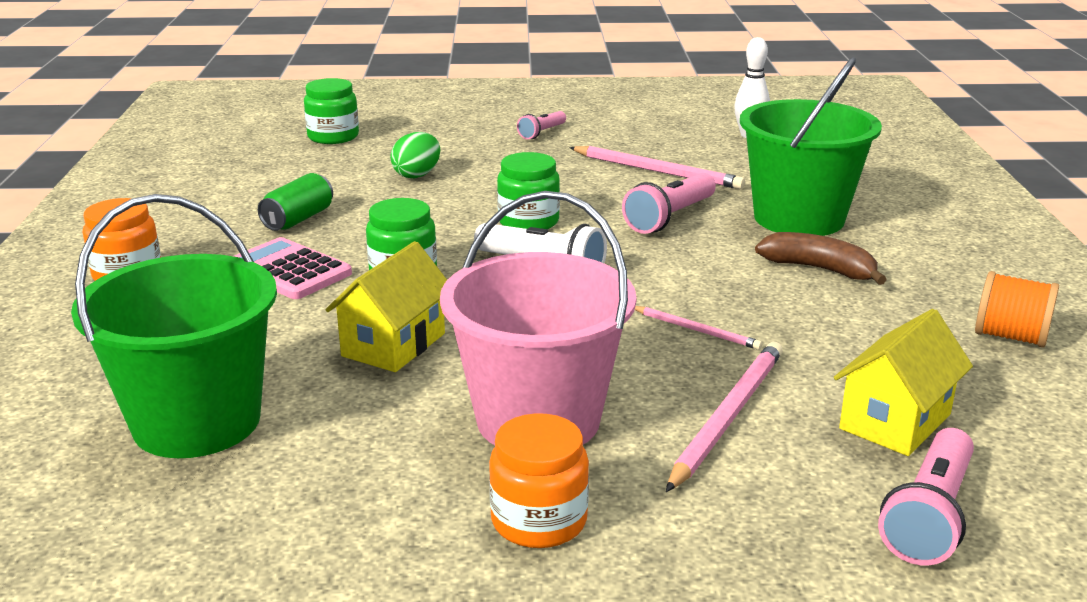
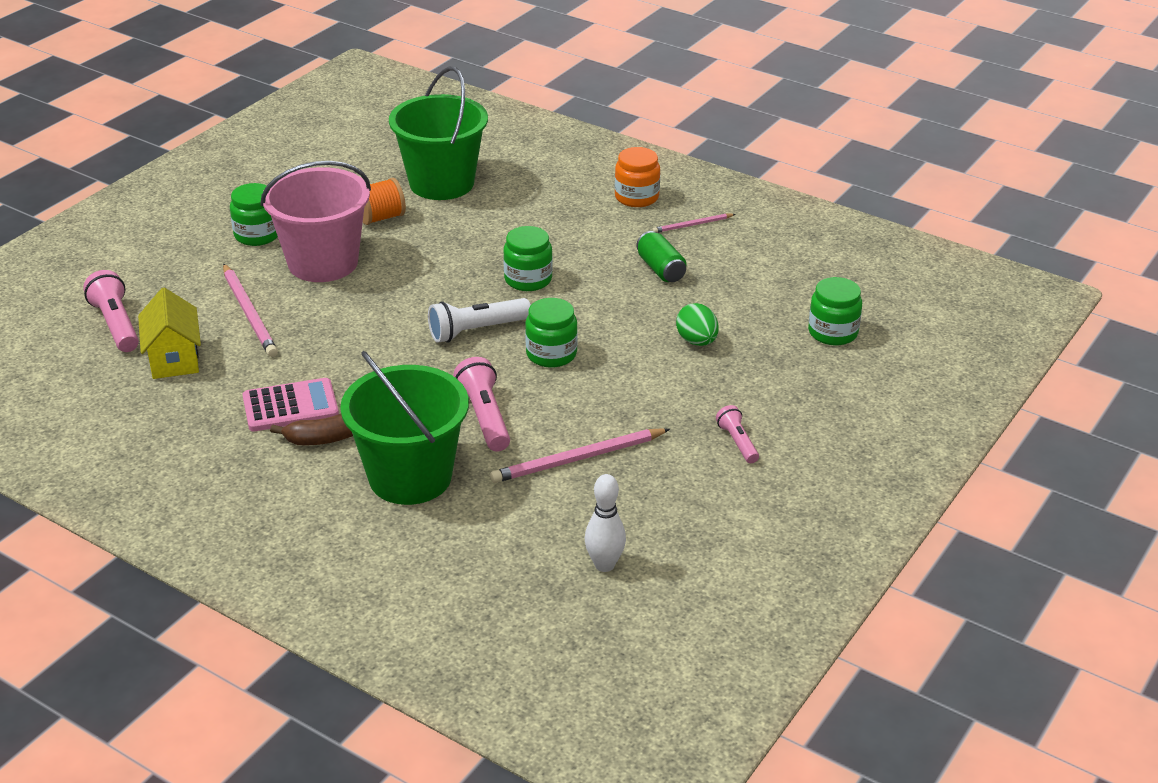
camera: 125 degrees right, 10 degrees up
(288, 271) = (580, 245): pink calculator -> pink calculator (290, 406)
(394, 345) = (446, 249): yellow house -> none
(539, 521) = (257, 235): orange jar -> green jar
(696, 330) = (331, 346): pink pencil -> pink pencil (692, 225)
(1010, 337) = (167, 453): orange spool -> orange spool (381, 218)

